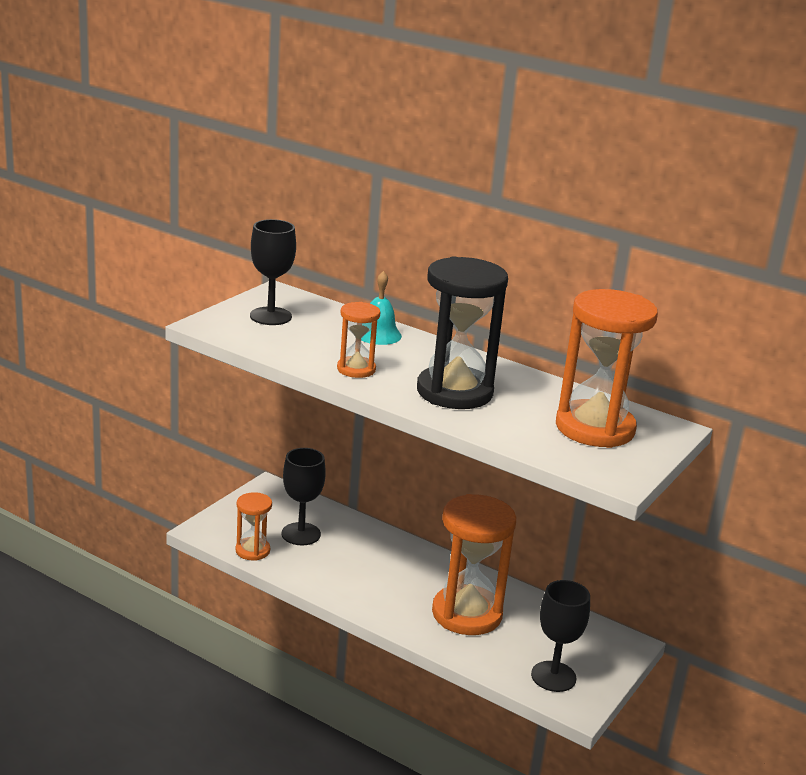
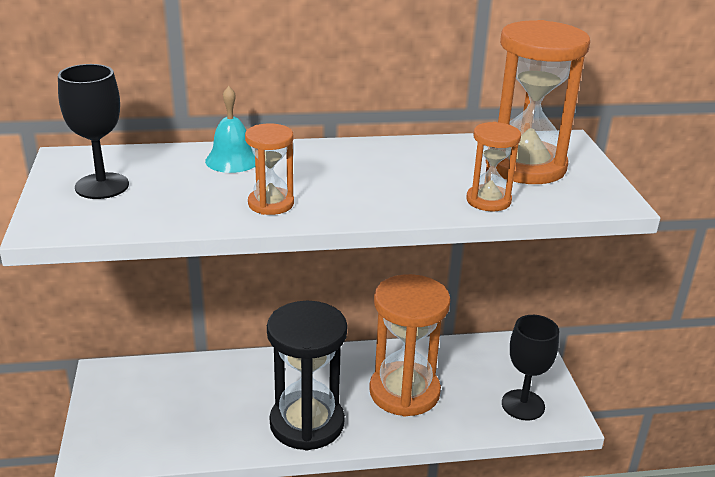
camera: 40 degrees left, 5 degrees up
(252, 551) = (164, 448): orange hourglass -> orange hourglass (488, 200)
(301, 534) = (188, 403): black goblet -> none
(454, 392) = (383, 185): black hourglass -> black hourglass (307, 423)

